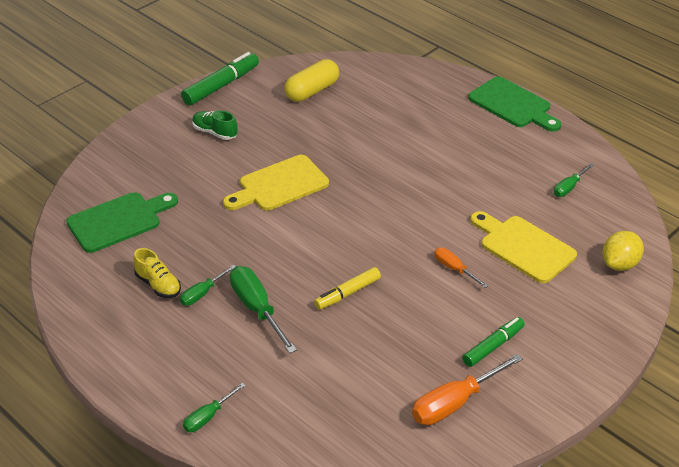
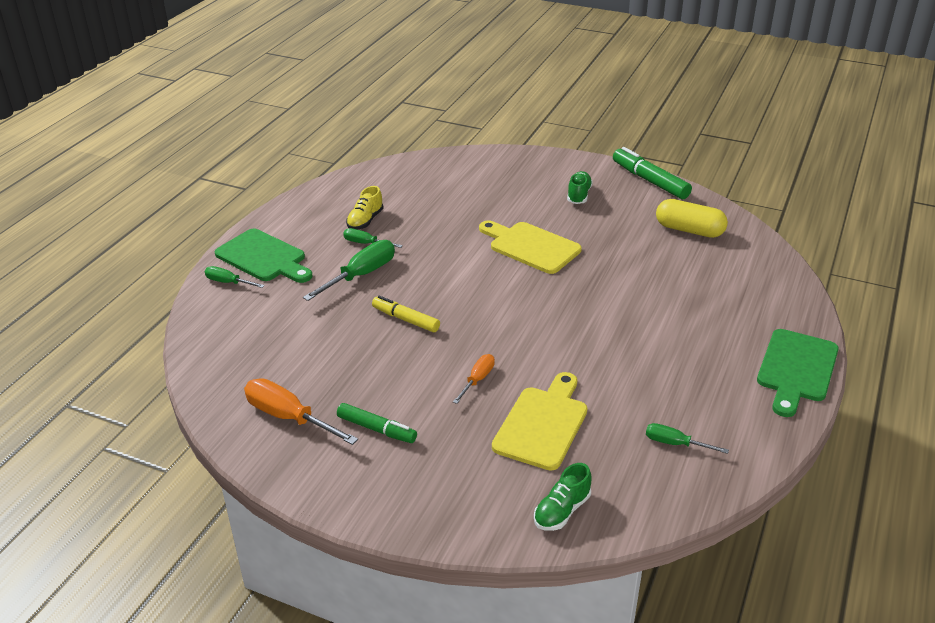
camera: 70 degrees right, 5 degrees down
(119, 221) = (430, 183): green cutting board -> green cutting board (264, 258)
(221, 85) = (650, 181): green marker -> green marker turned 150 degrees counterclockwise
(619, 264) = (562, 511): yellow lemon -> green shoe

